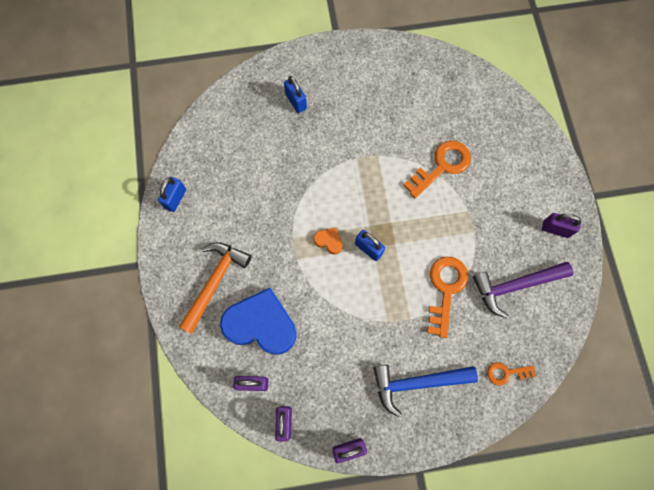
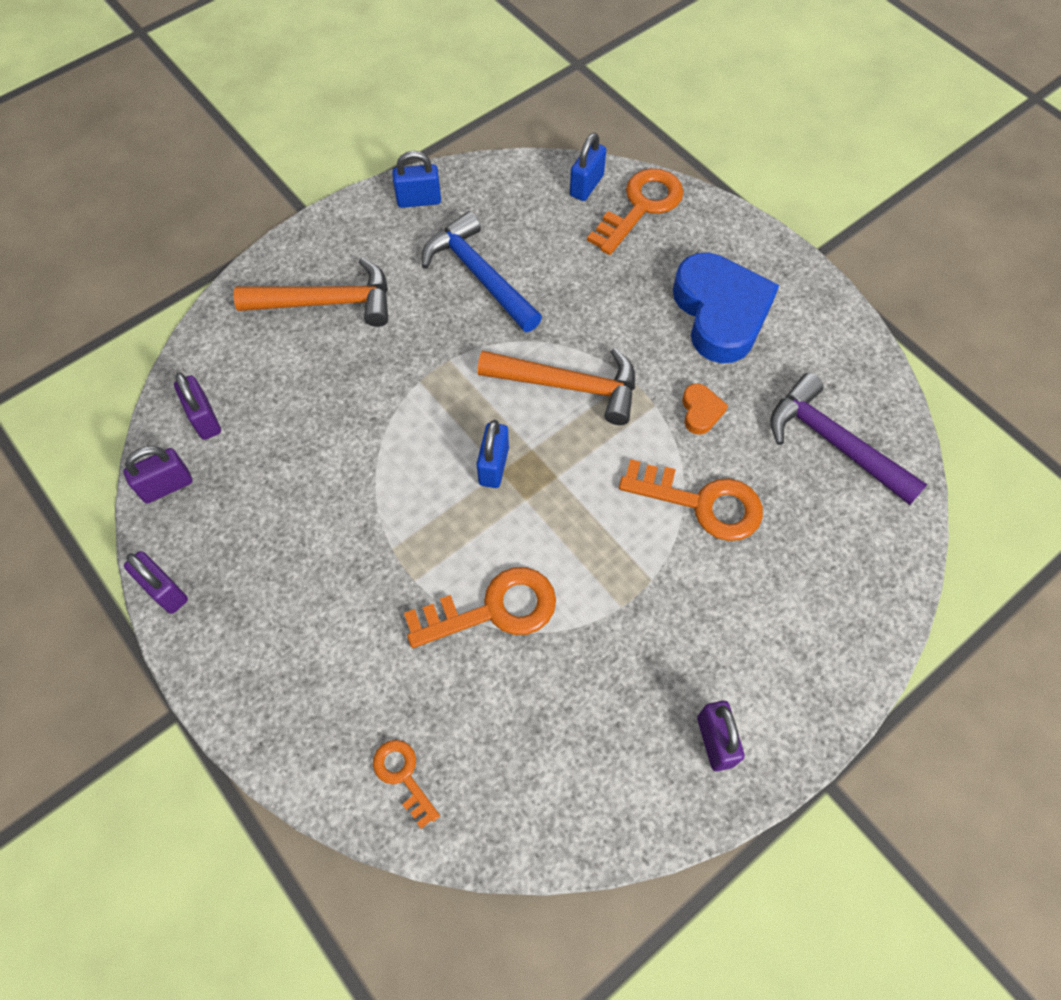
camera: 60 degrees right, 10 degrees down
(256, 92) = (641, 207): none -> orange key
(261, 324) = (296, 386): blue heart -> blue heart (720, 313)
(296, 101) = (663, 260): blue padlock -> blue padlock (586, 186)
(329, 241) = (472, 408): orange heart -> orange heart (700, 411)
(343, 188) = (569, 386): none -> orange hammer
(417, 383) = (314, 640): blue hammer -> blue hammer (479, 275)
(515, 286) = (566, 719): purple hammer -> purple hammer (833, 443)

